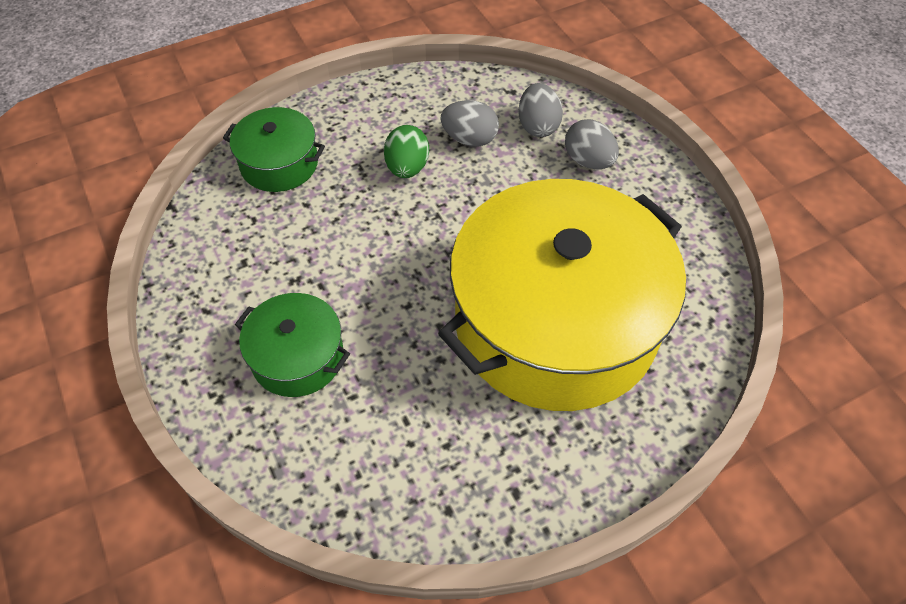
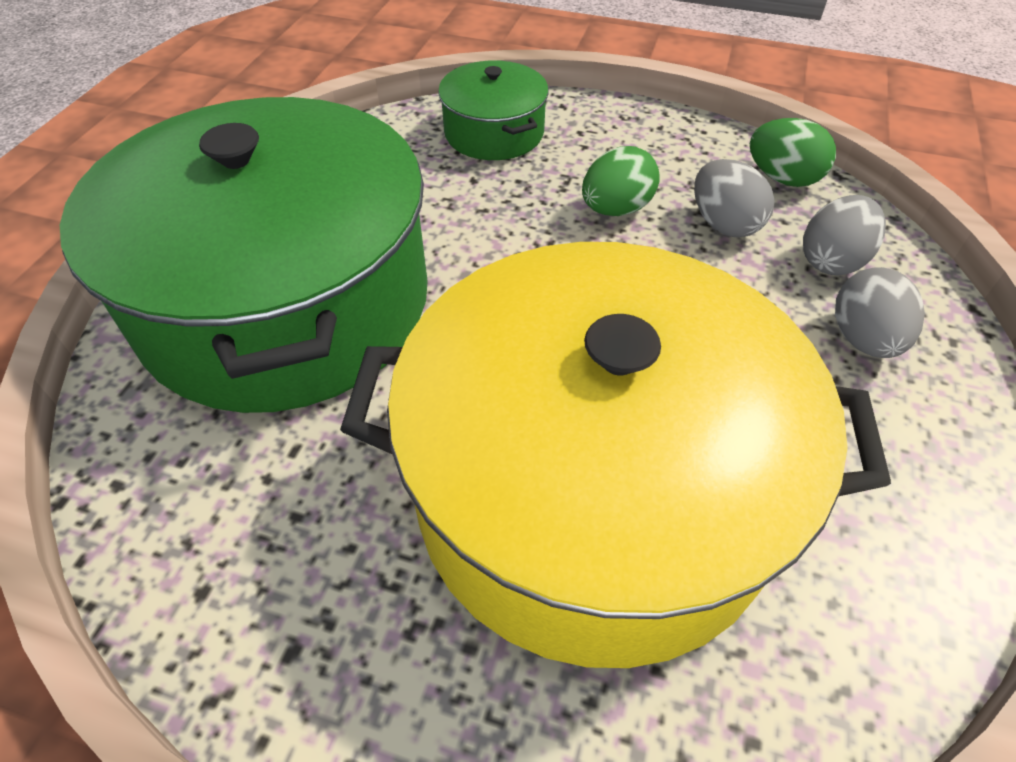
camera: 45 degrees right, 5 degrees down
(297, 357) = (286, 303): green pot -> green pot, size x2.25
(469, 89) = (782, 178): none -> green egg

